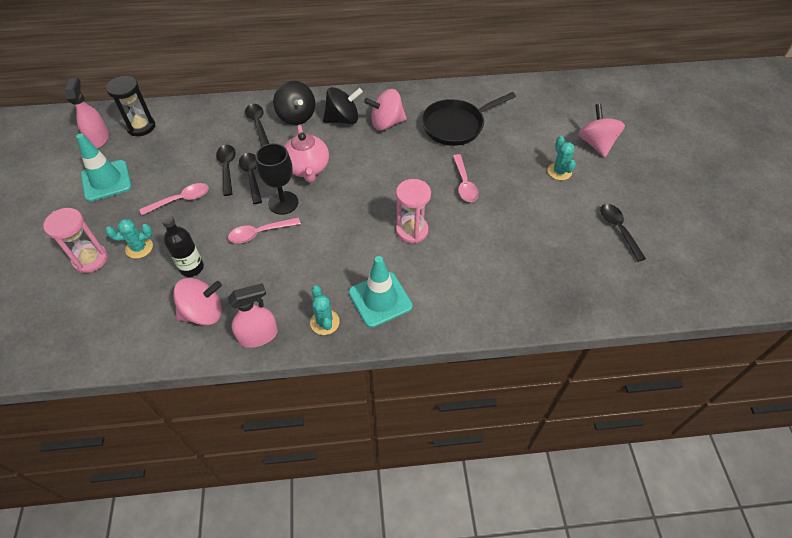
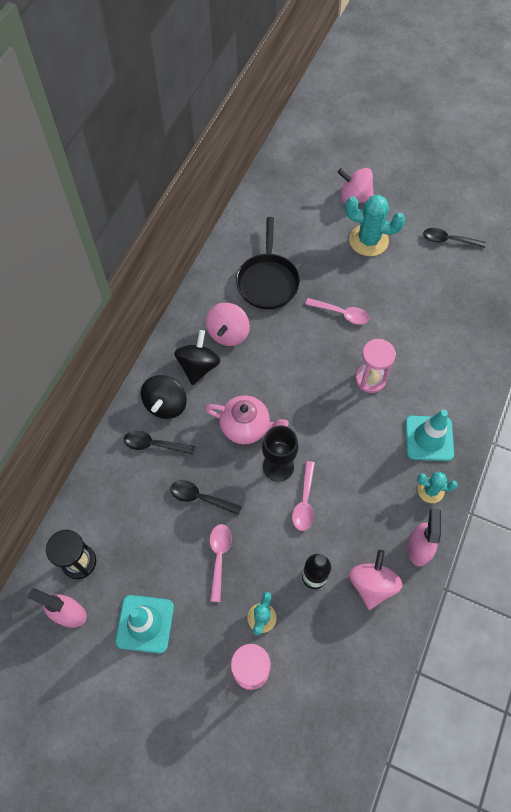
camera: 60 degrees left, 10 degrees up
(252, 176) = (226, 480): black spoon -> none
(296, 116) = (166, 405): black spinning top -> black spinning top turned 105 degrees clockwise
(559, 171) = (368, 240): turquoise cactus -> turquoise cactus, size x1.74

